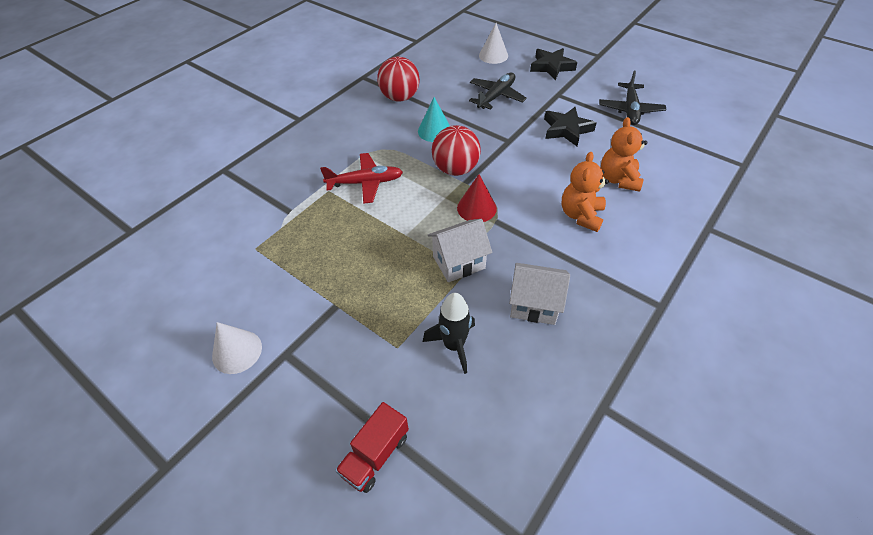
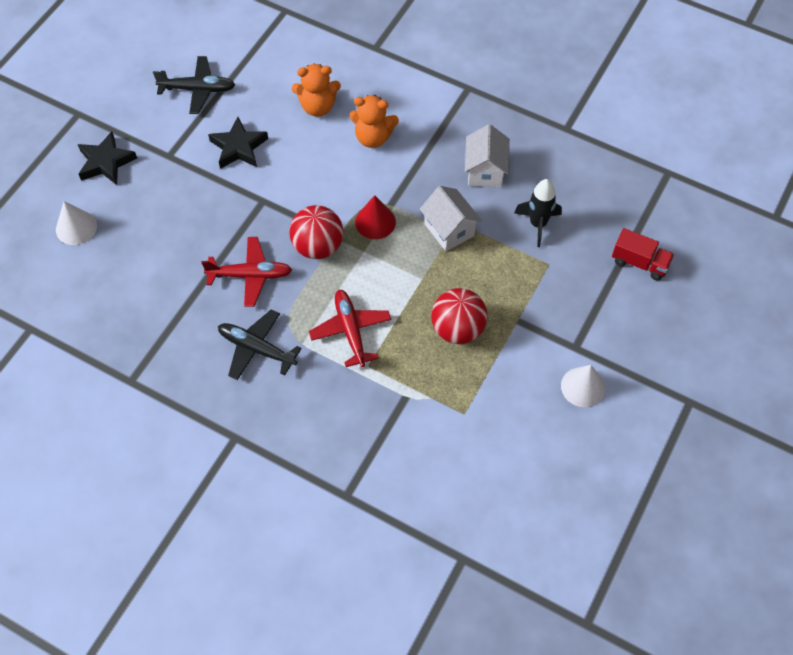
camera: 100 degrees left, 10 degrees up
(400, 97) = (181, 325): red ball -> red ball (457, 329)
(434, 131) = (250, 275): turquoise cone -> red plane
(496, 96) = (175, 218): black plane -> black plane (256, 348)

